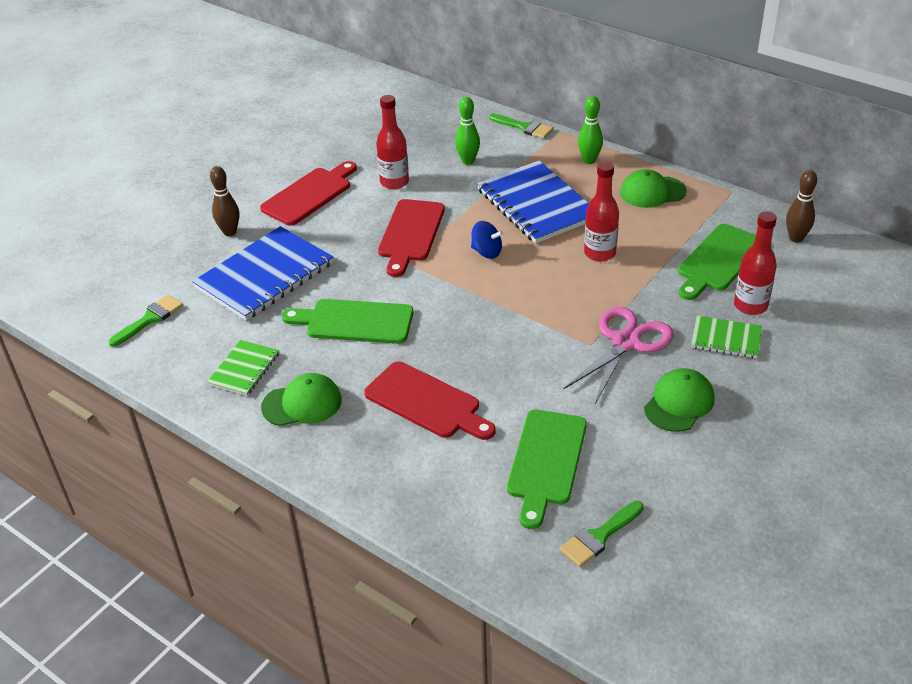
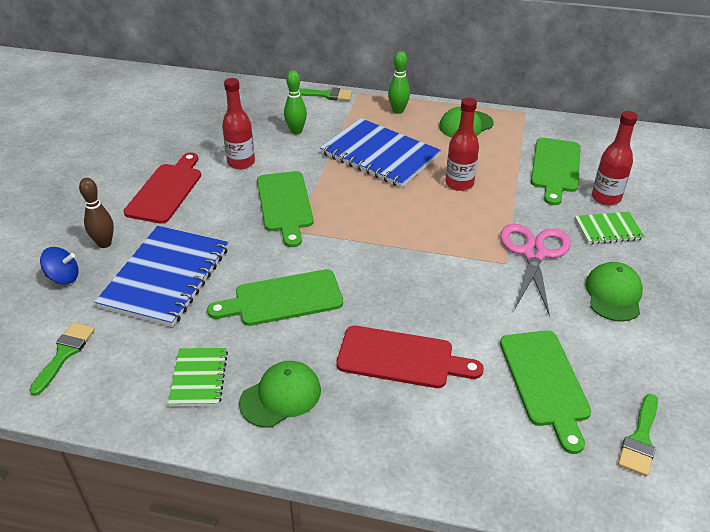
camera: 25 degrees left, 0 degrees up
(410, 234) = (285, 204): red cutting board -> green cutting board
(486, 252) = (364, 205): blue spinning top -> blue spinning top (63, 277)
(796, 238) = (598, 137): brown bowling pin -> none

